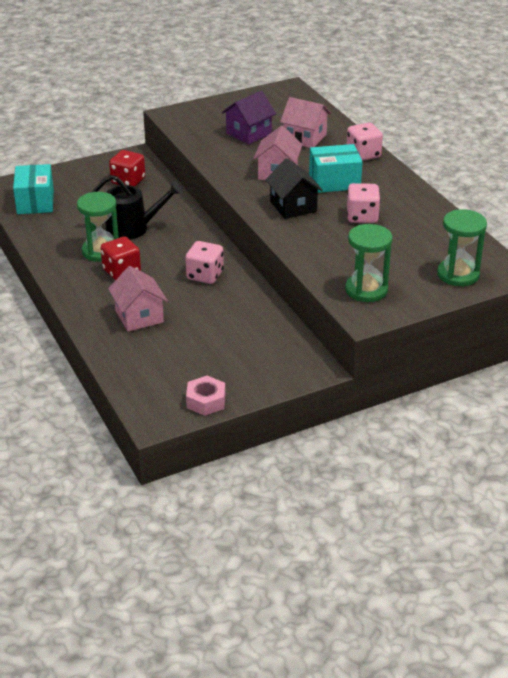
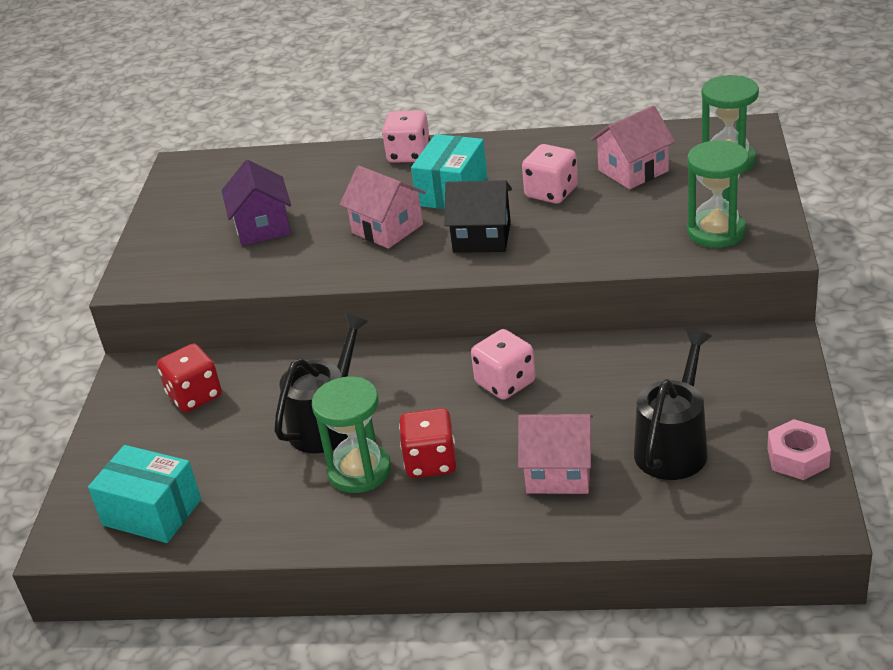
camera: 55 degrees left, 0 degrees up
(186, 351) = (673, 446): none -> black watering can
(305, 138) = (323, 186): pink house -> pink house (633, 171)

